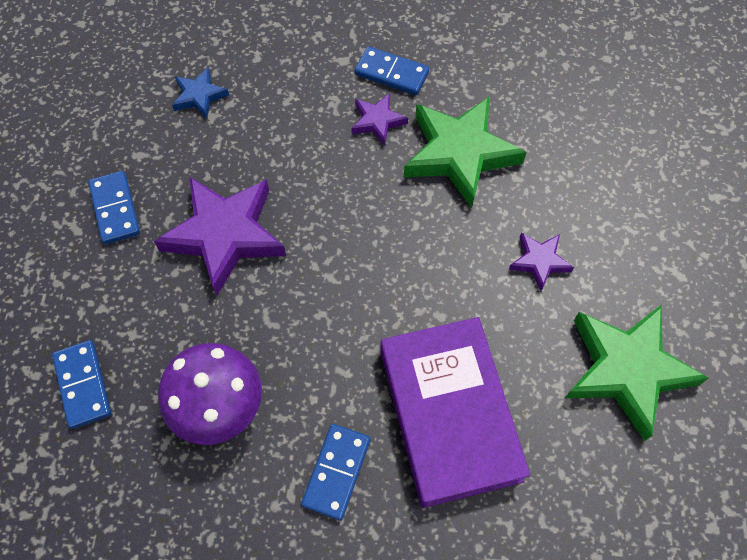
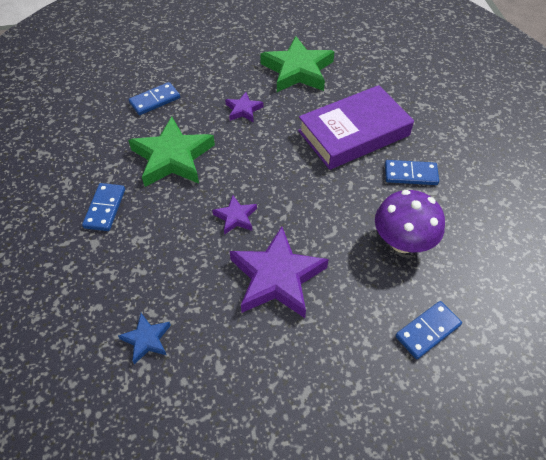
camera: 105 degrees left, 10 degrees down
(115, 209) = (278, 366): blue domino -> blue domino (155, 100)
(377, 121) = (152, 207): purple star -> purple star (236, 217)

